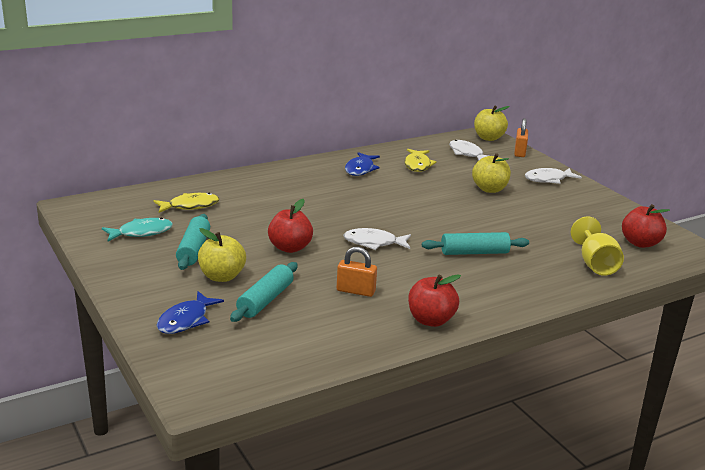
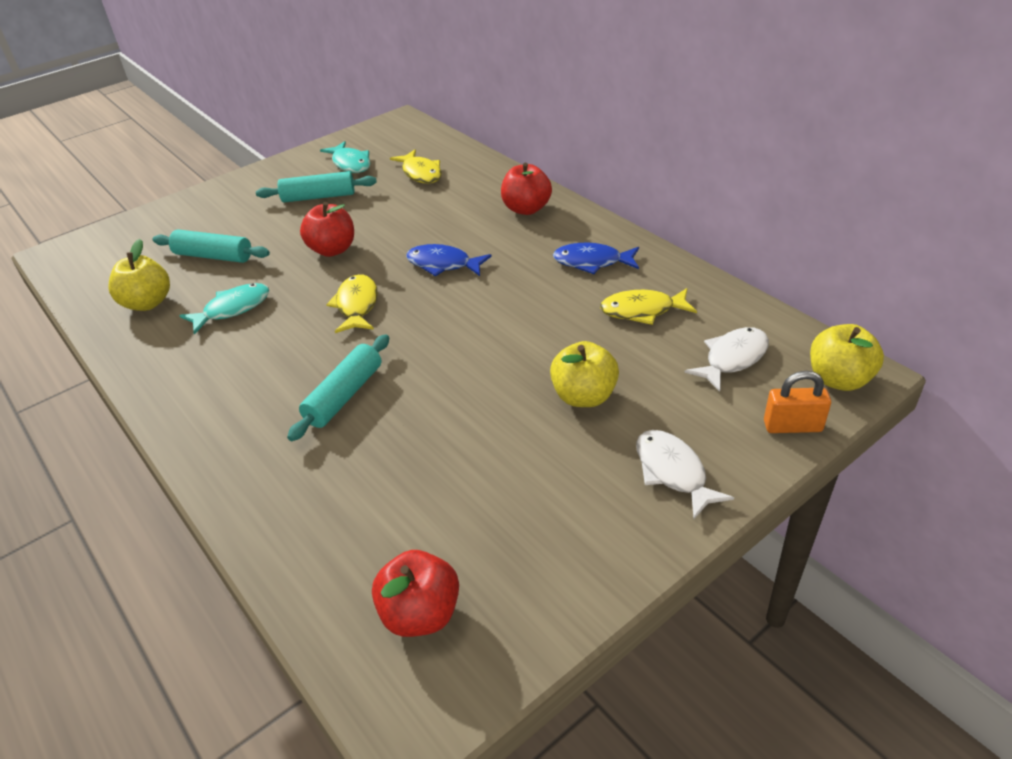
camera: 85 degrees right, 15 degrees up
(186, 320) = (178, 223): blue fish -> blue fish (443, 264)
(222, 276) = (262, 223): yellow apple -> yellow apple (147, 303)
(356, 291) = (232, 309): orange padlock -> turquoise fish
(374, 243) = (357, 305): white fish -> yellow fish
(431, 320) = (162, 372): red apple -> red apple (526, 209)
(474, 252) = (344, 395): turquoise rolling pin -> turquoise rolling pin turned 45 degrees clockwise
(595, 264) = (324, 539): yellow goblet -> none

